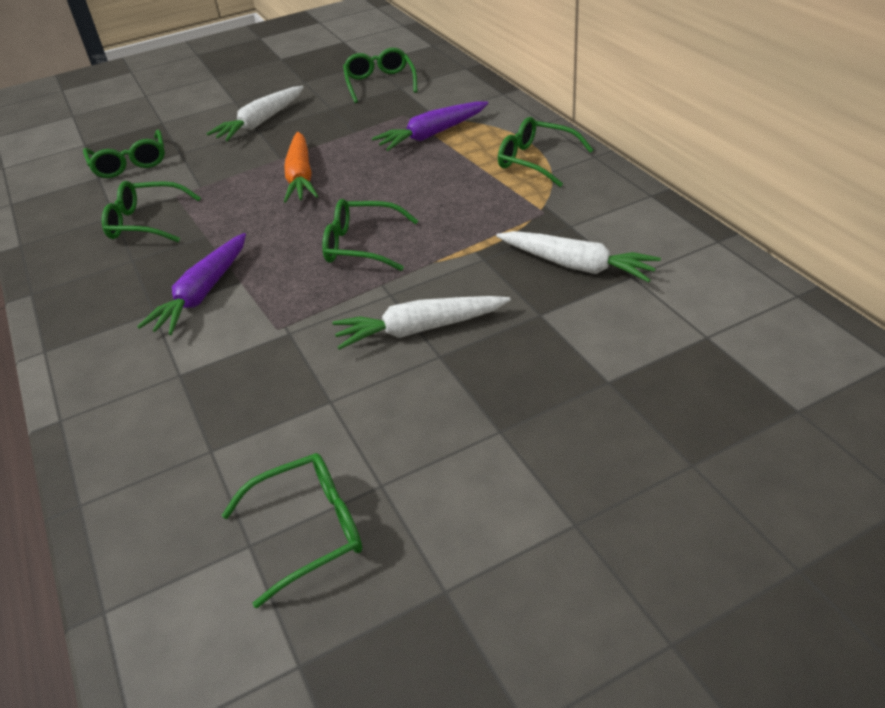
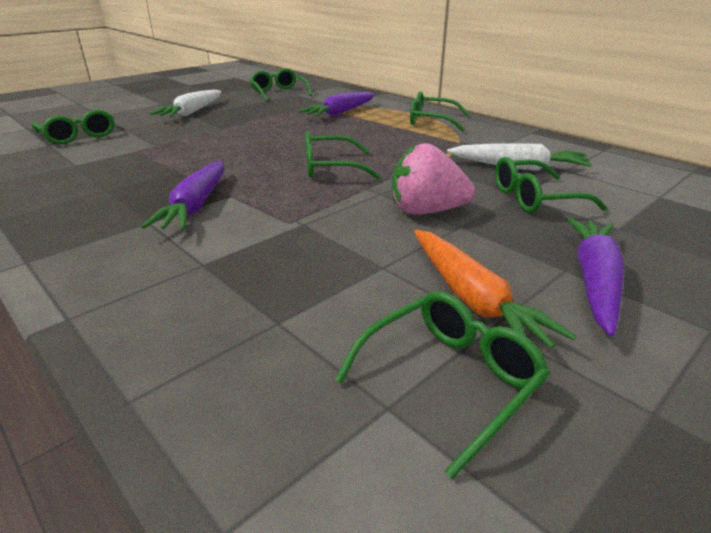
camera: 20 degrees left, 10 degrees down
(146, 222) = (111, 167): green glasses -> green glasses (534, 198)
(301, 177) = (247, 136): orange carrot -> orange carrot (472, 299)
(419, 329) = (426, 211): white carrot -> pink strawberry
(516, 449) = (594, 280): none -> purple carrot

